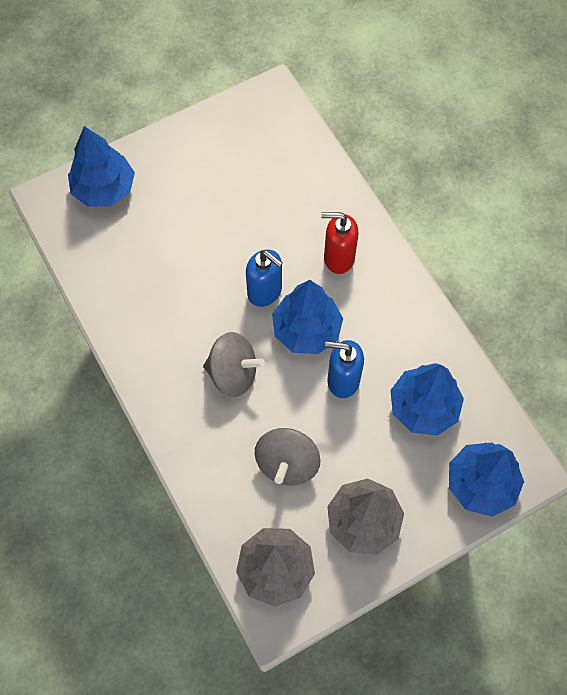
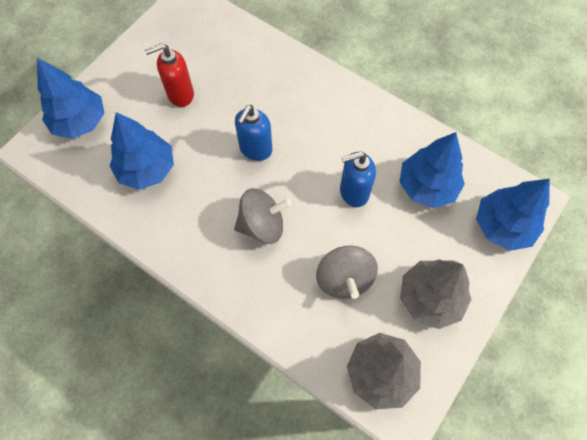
camera: 25 degrees left, 0 degrees up
(265, 291) = (255, 149): blue soap dispenser -> blue soap dispenser turned 105 degrees clockwise
(306, 330) = (304, 165): blue tree -> blue tree (146, 169)
(338, 258) = (300, 100): red soap dispenser -> red soap dispenser (180, 94)

